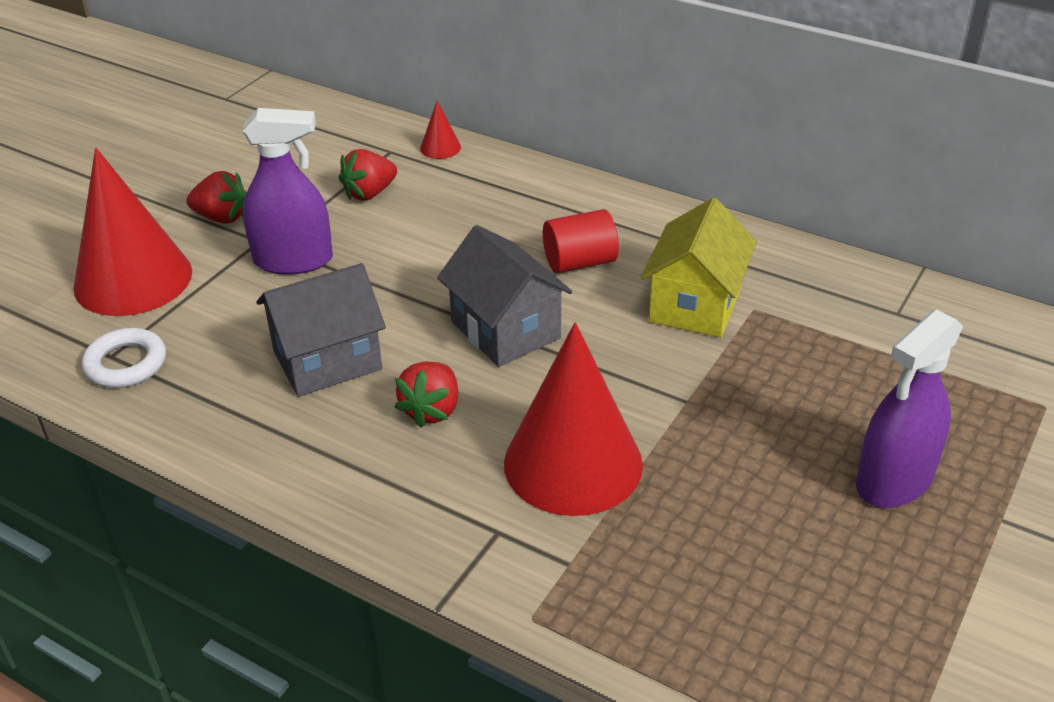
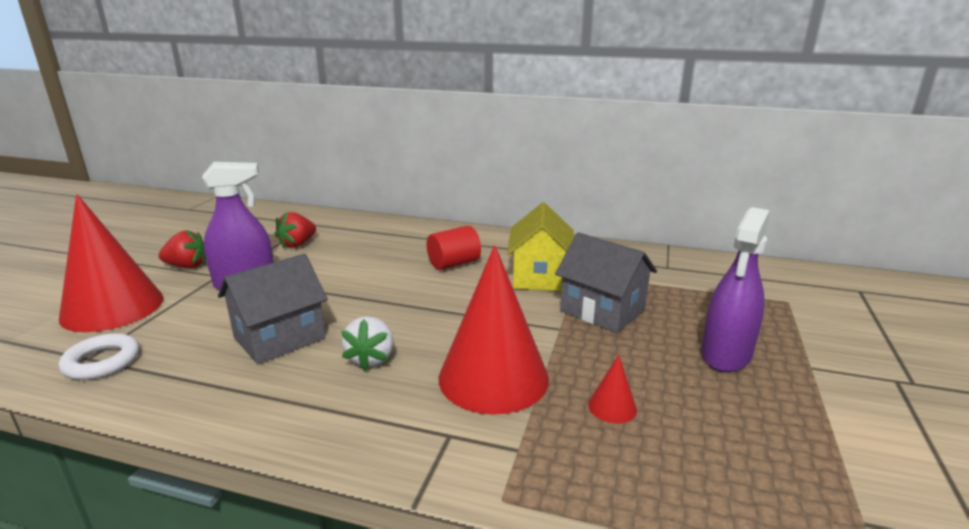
camera: 15 degrees left, 15 degrees down
(432, 410) = (371, 358): red strawberry -> white strawberry
(440, 148) = (342, 219): red cone -> red cone (612, 407)
(505, 330) = (414, 304): grey house -> grey house (602, 310)

